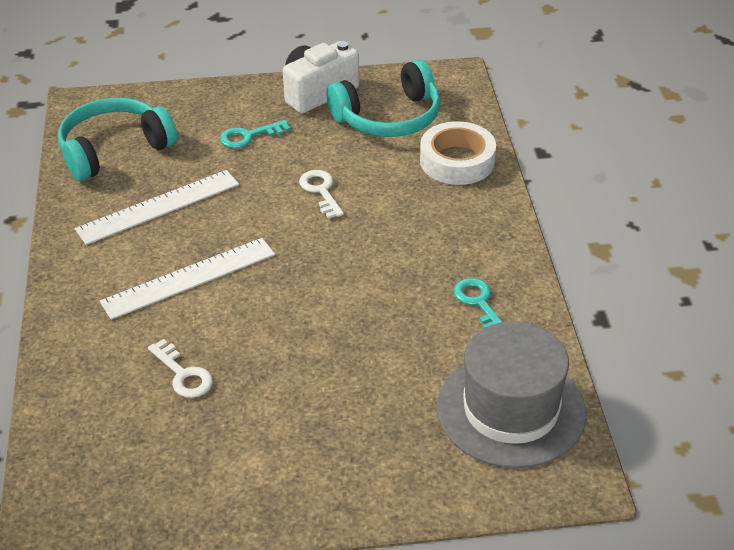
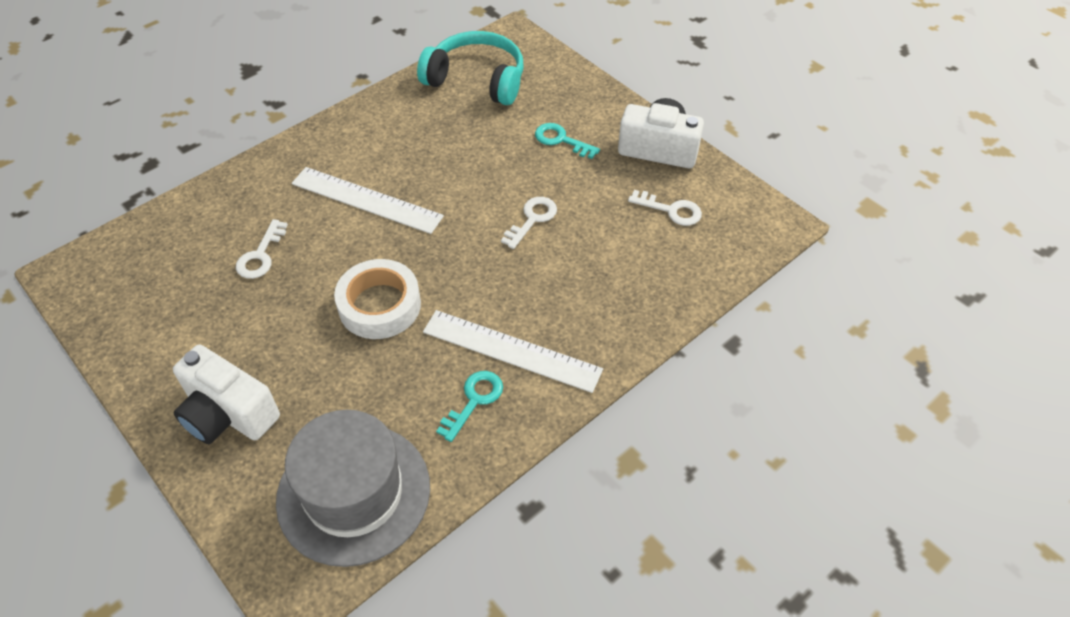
camera: 55 degrees right, 10 degrees up
(158, 206) = (433, 138): white ruler -> white ruler (511, 350)
(358, 463) = (228, 413): none -> white camera
(389, 117) = (671, 210): turquoise headphones -> white key
(457, 161) = (655, 287): white tape -> white tape (379, 305)

